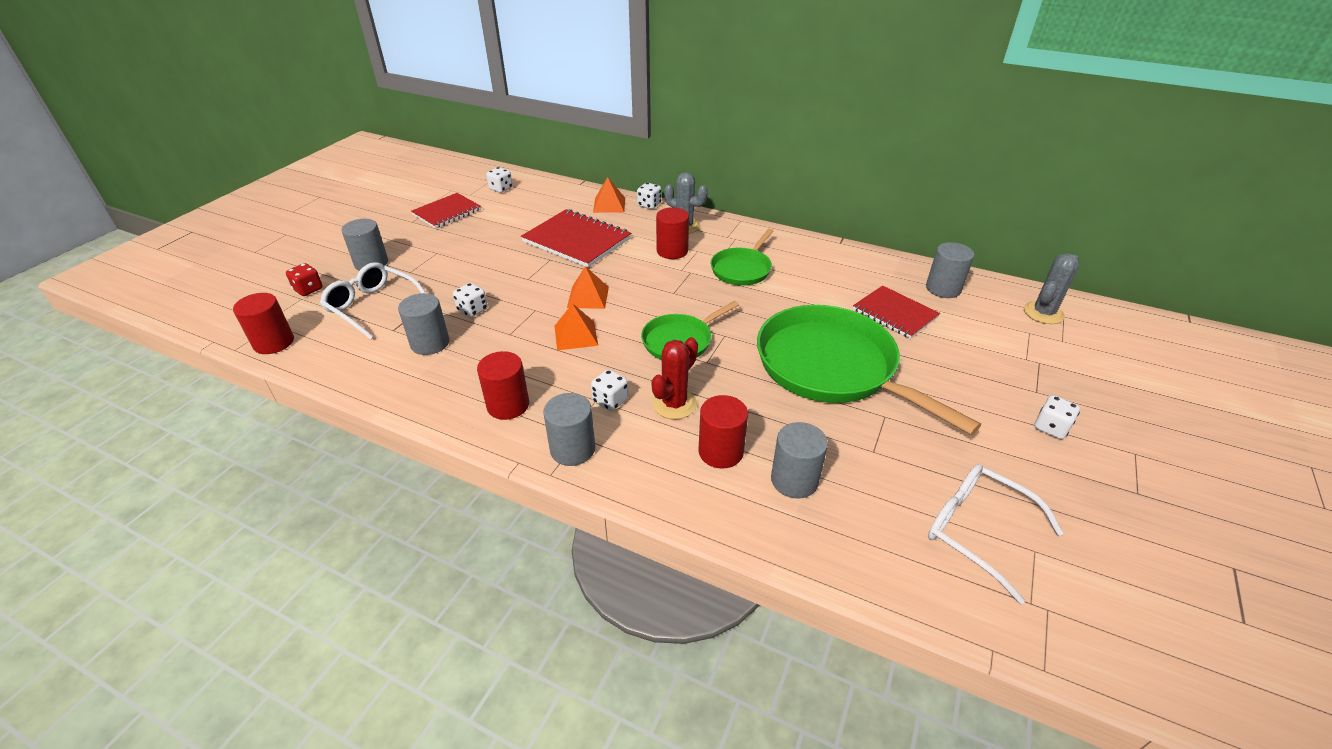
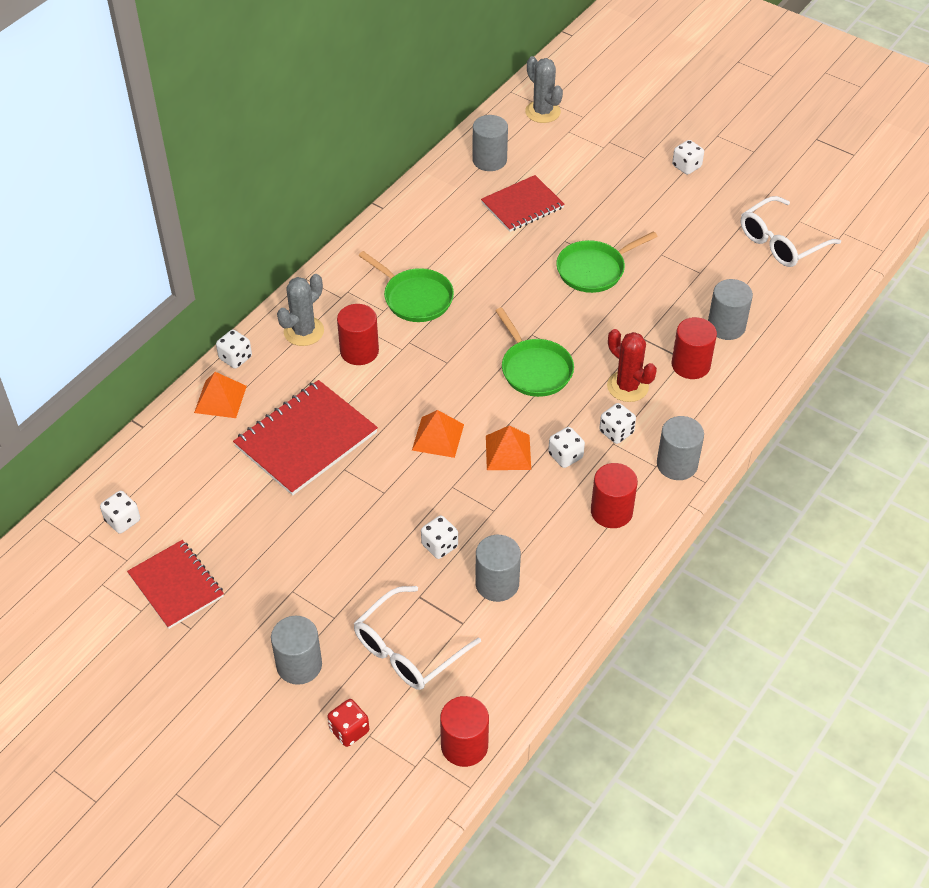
camera: 80 degrees left, 10 degrees up
(575, 369) = (565, 456): none -> white dice
(831, 367) = (593, 270): green pan -> green pan, size x0.52

